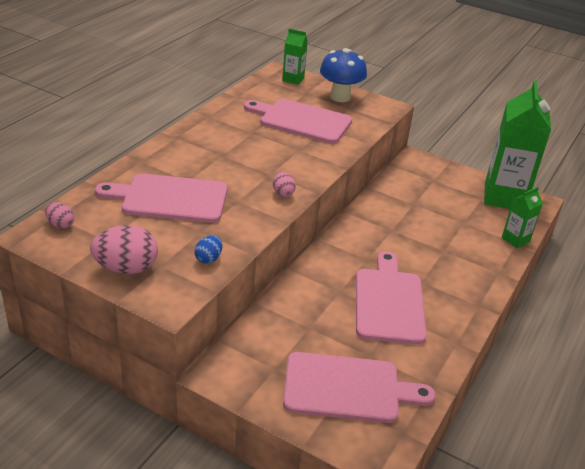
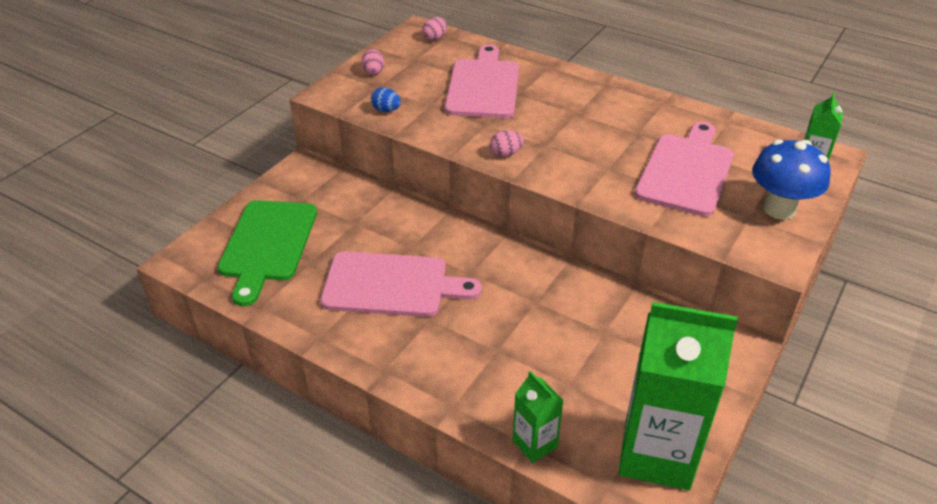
camera: 95 degrees right, 5 degrees up
(126, 268) = (373, 71): pink egg -> pink egg, size x0.53
(347, 388) = (267, 244): pink cutting board -> green cutting board

